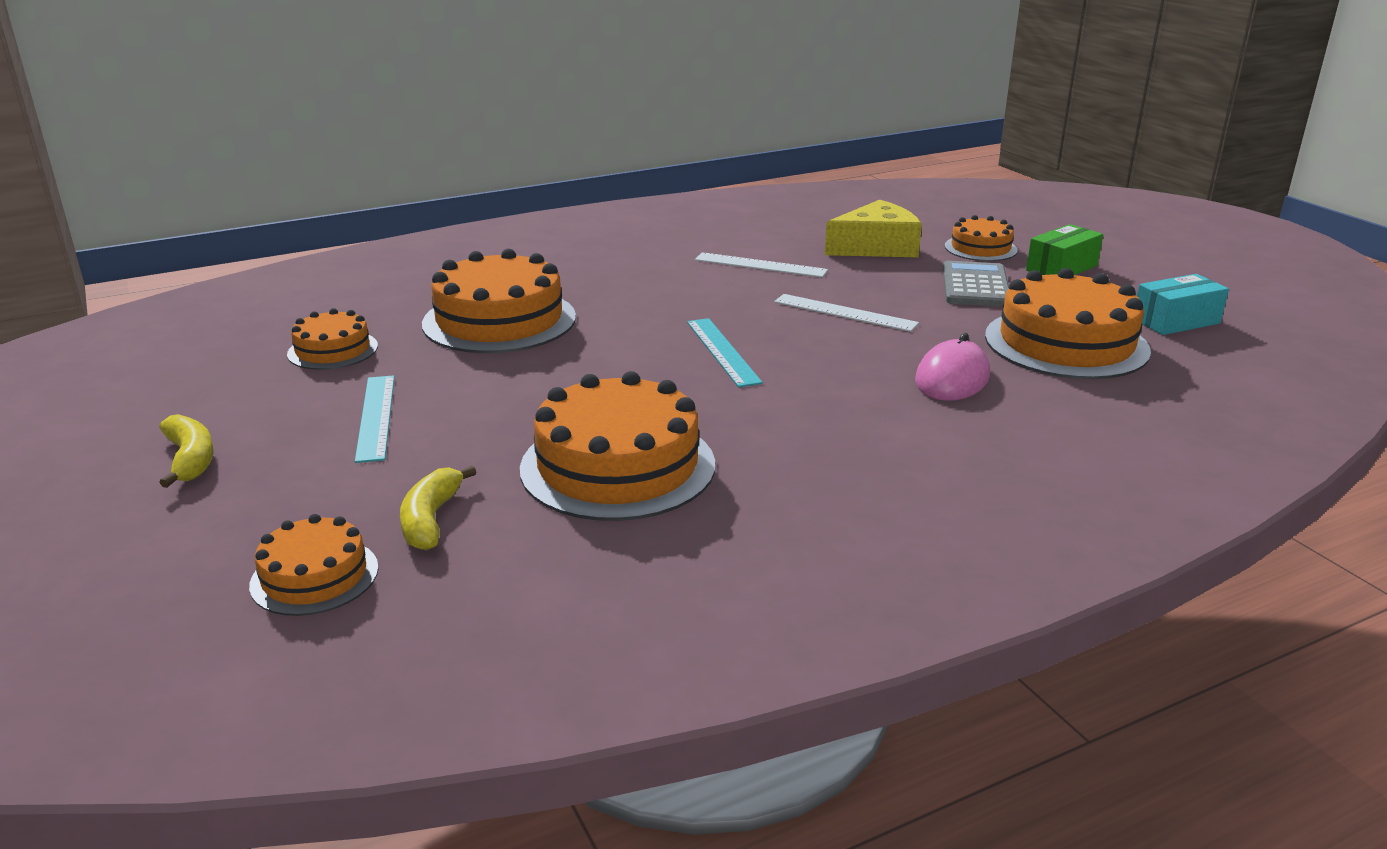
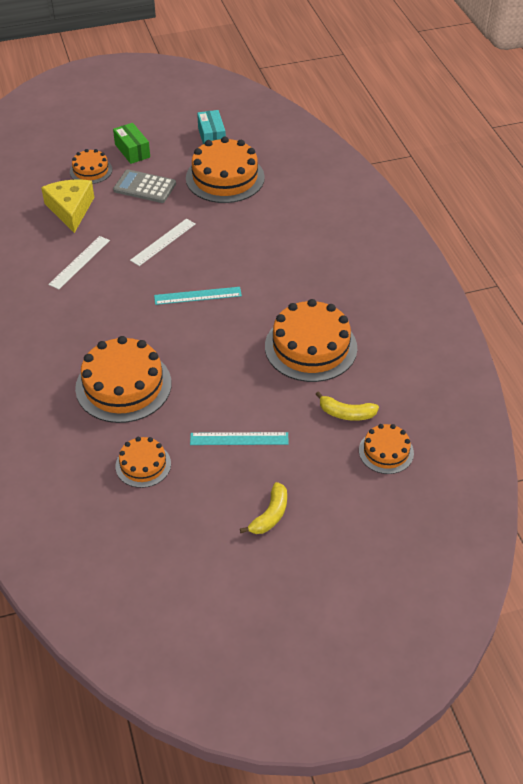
camera: 80 degrees left, 20 degrees up
(190, 459) = (270, 515): yellow banana -> yellow banana turned 135 degrees clockwise
(952, 378) = (251, 223): pink mouse -> none

